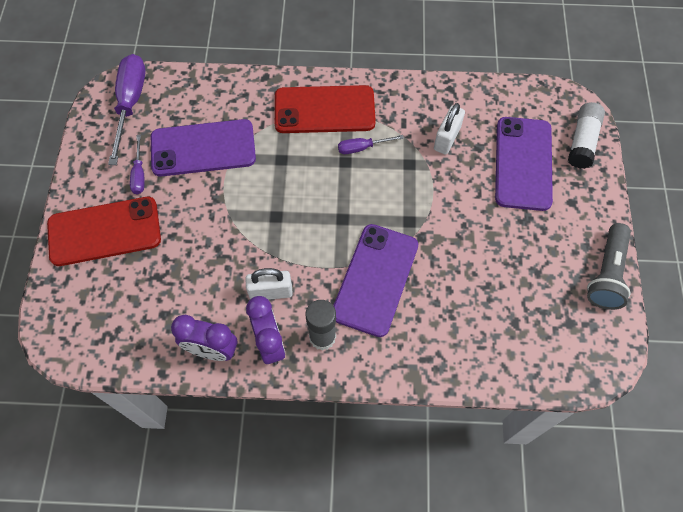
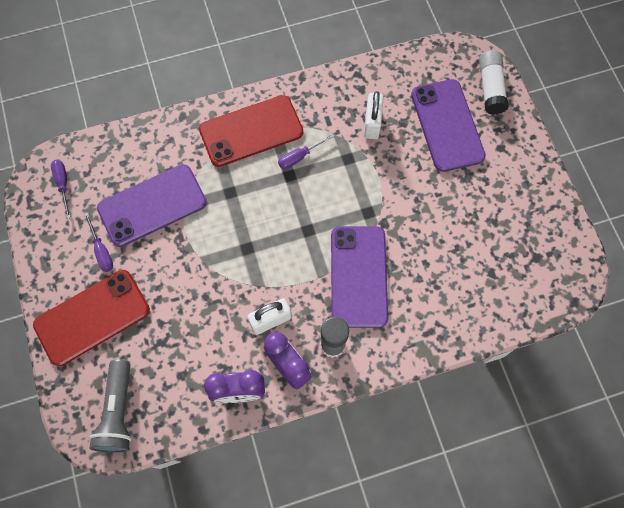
camera: 20 degrees left, 5 degrees up
(130, 104) = (63, 184): purple screwdriver -> purple screwdriver, size x0.51
(606, 274) = (552, 203): grey flashlight -> grey flashlight (118, 412)

